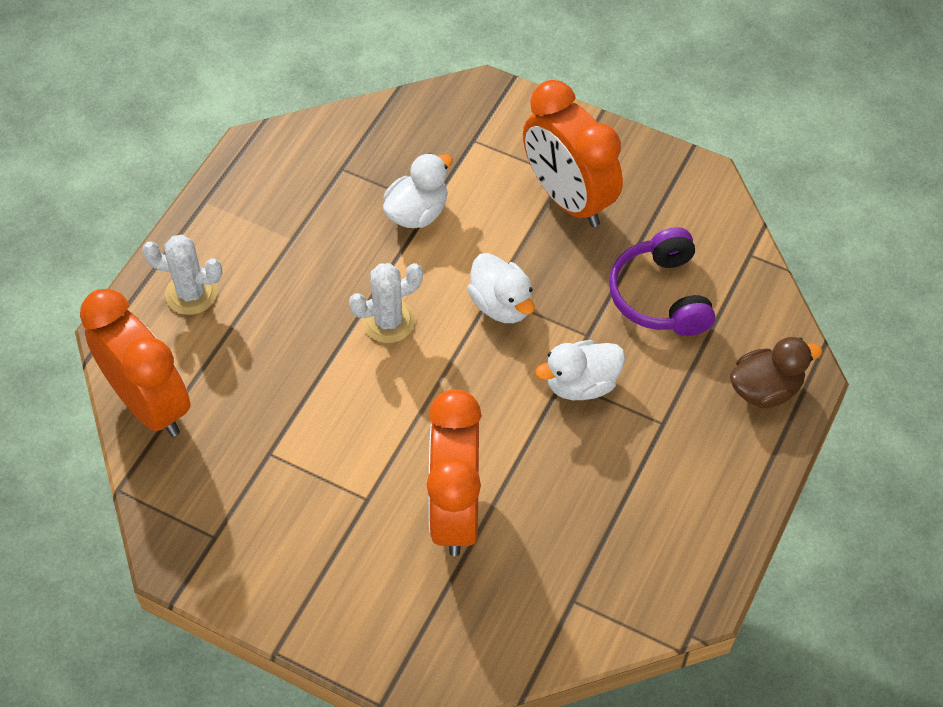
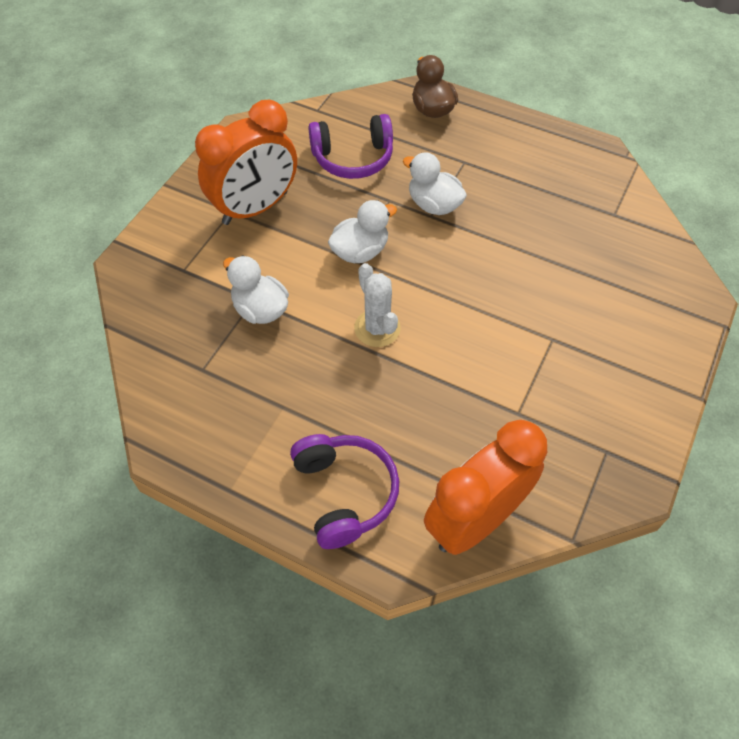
camera: 90 degrees left, 0 degrees up
(191, 293) = (345, 493): white cactus -> purple headphones
(455, 511) = (554, 281): orange clock -> none
(581, 384) = (434, 205): white duck -> white duck turned 150 degrees clockwise

